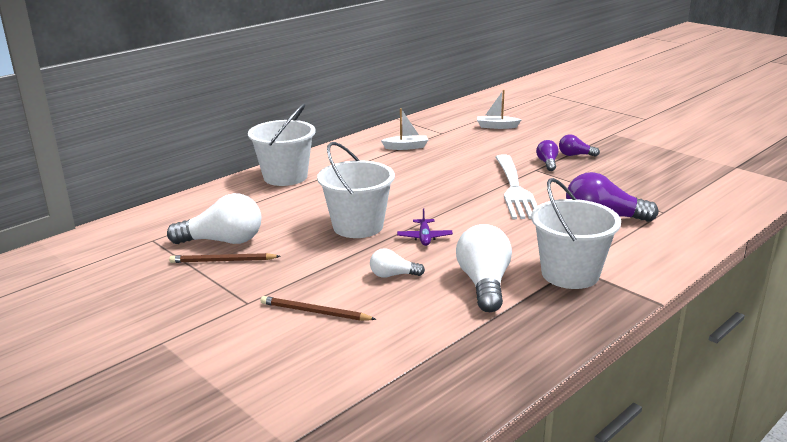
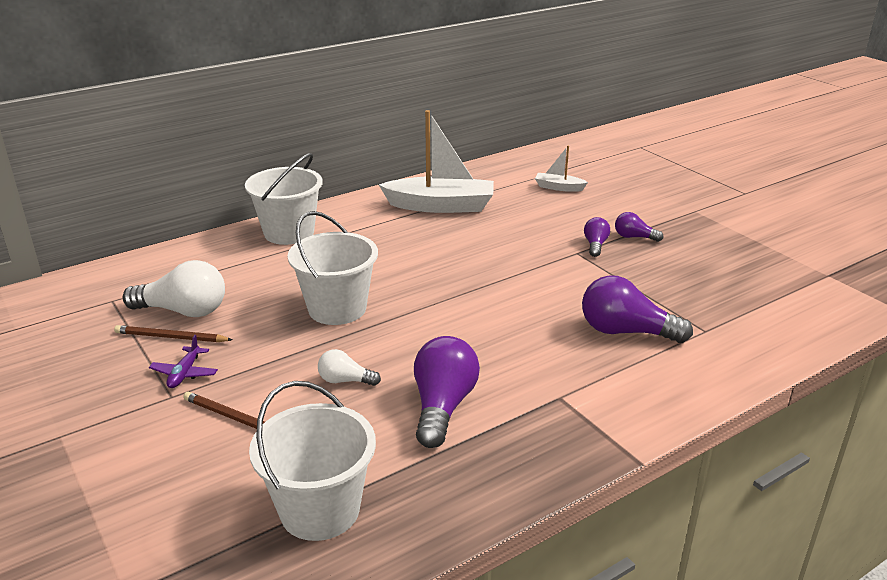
camera: 10 degrees right, 5 degrees up
(406, 147) = (441, 206): white boat -> white boat, size x2.09
(424, 237) = (404, 333): purple plane -> purple plane (184, 373)
(484, 284) = (442, 407): white light bulb -> purple light bulb
(515, 190) = (539, 278): white fork -> none
(570, 274) = (550, 406): white bucket -> white bucket (320, 510)

